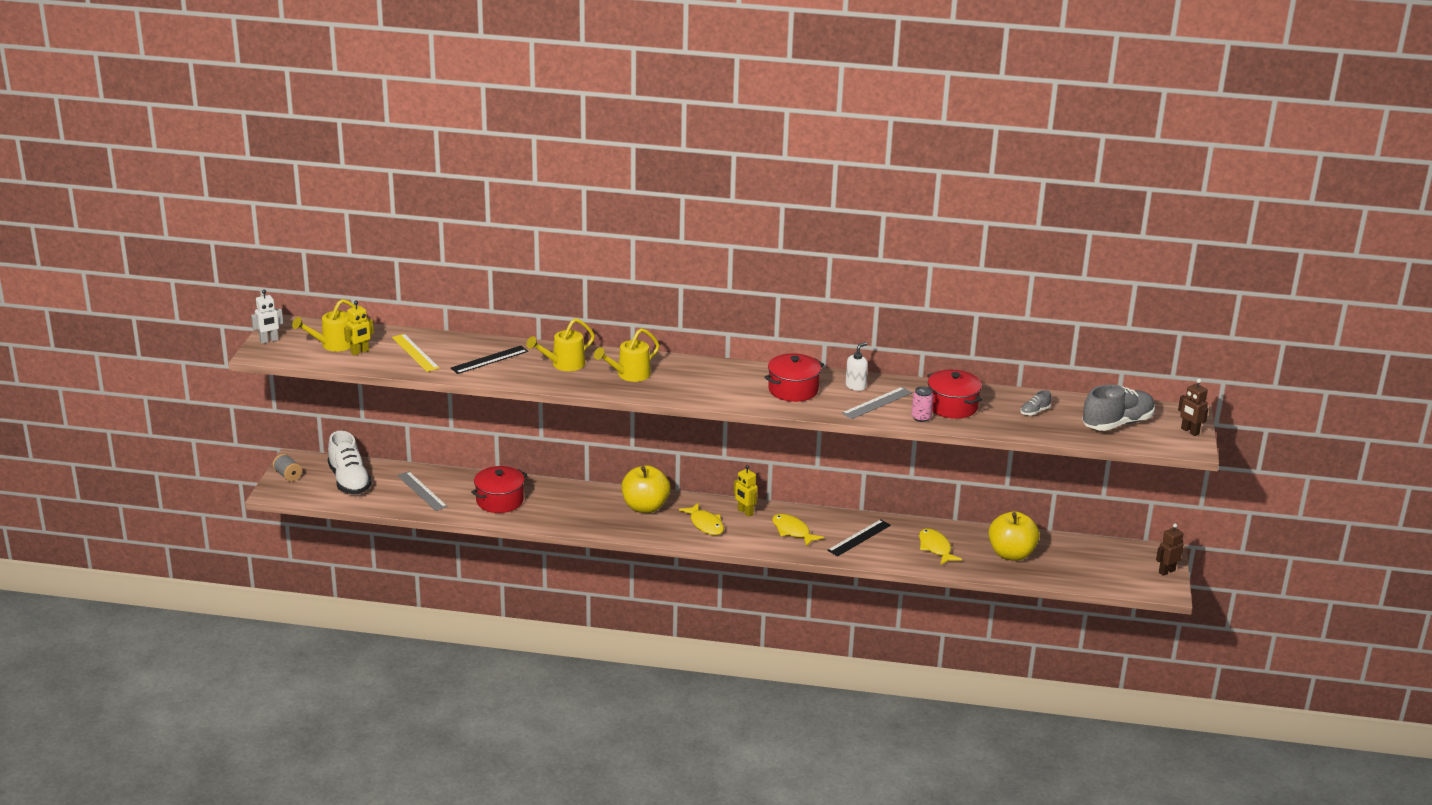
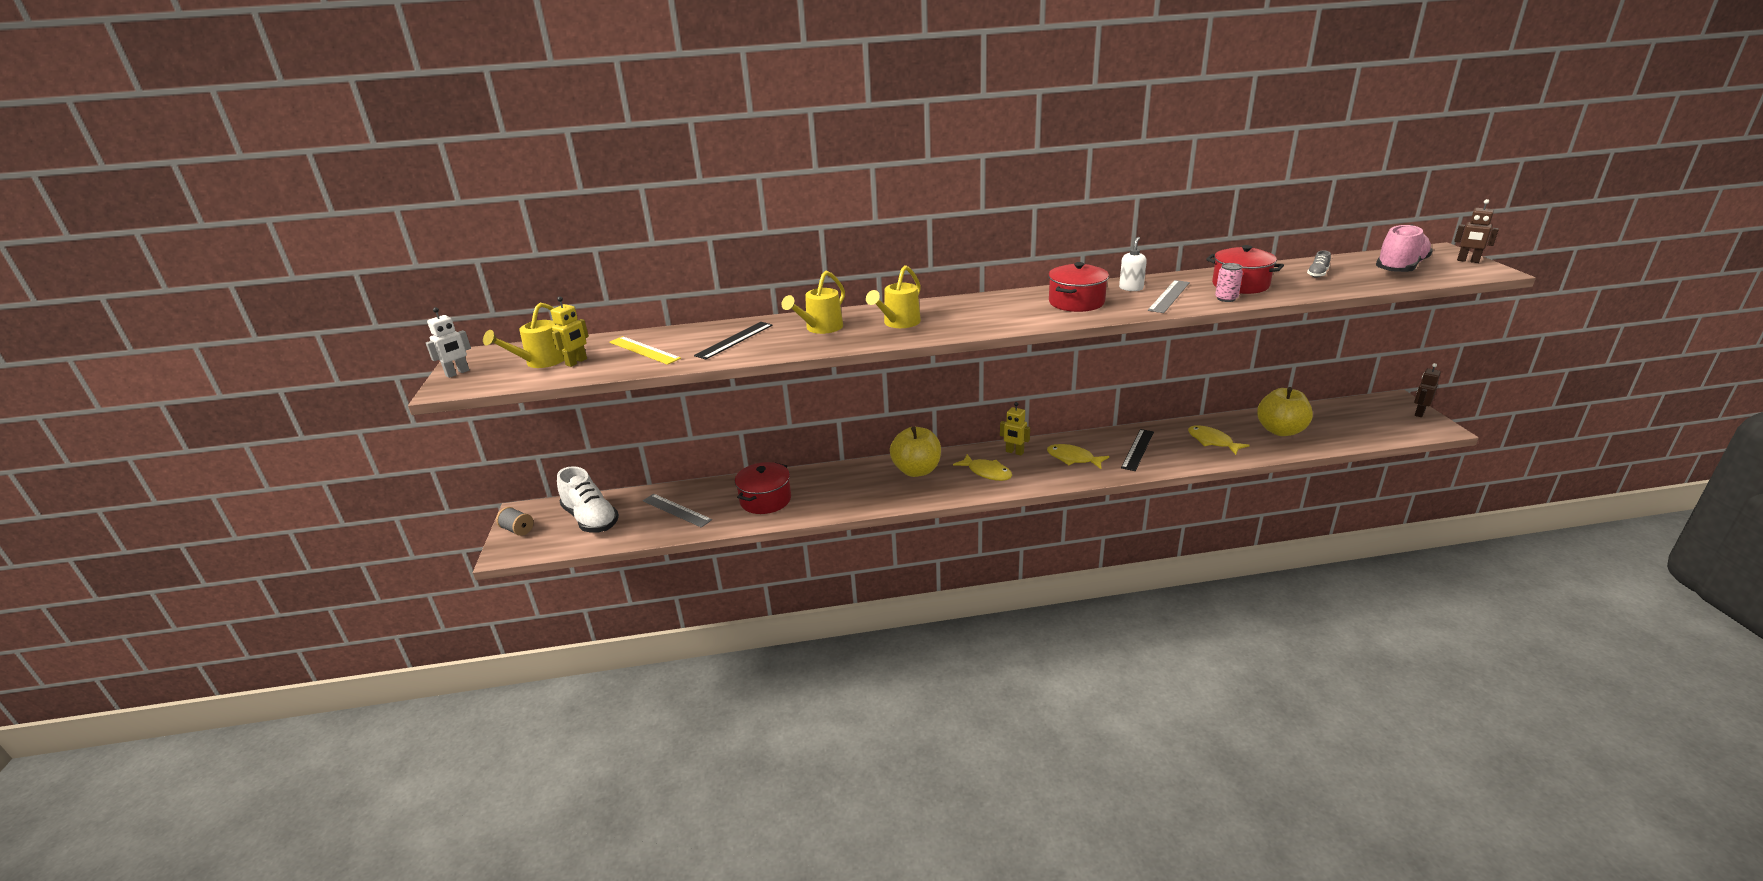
camera: 15 degrees left, 0 degrees up
(1117, 423) = (1400, 268): grey shoe -> pink shoe

